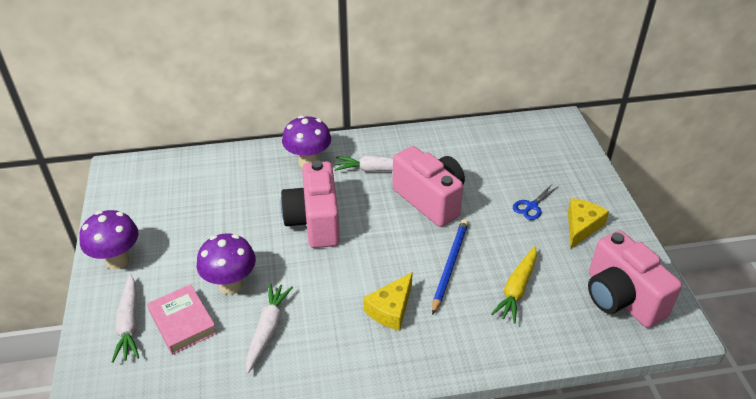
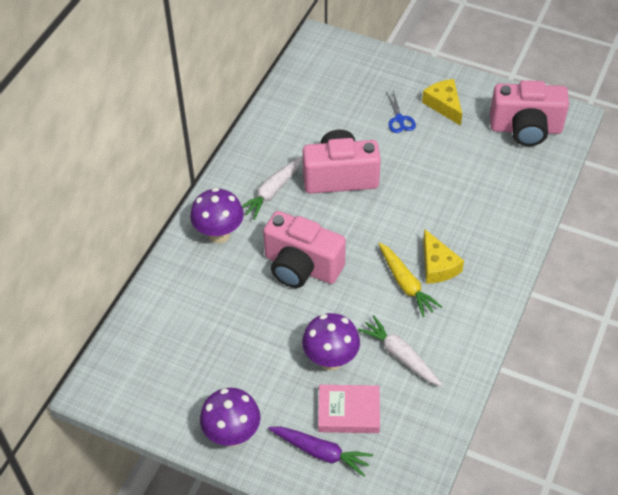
camera: 55 degrees left, 10 degrees up
(129, 324) = (321, 452): white carrot -> purple carrot
(450, 265) = (421, 205): blue pencil -> none
(516, 289) = (474, 180): yellow carrot -> yellow carrot (406, 284)

